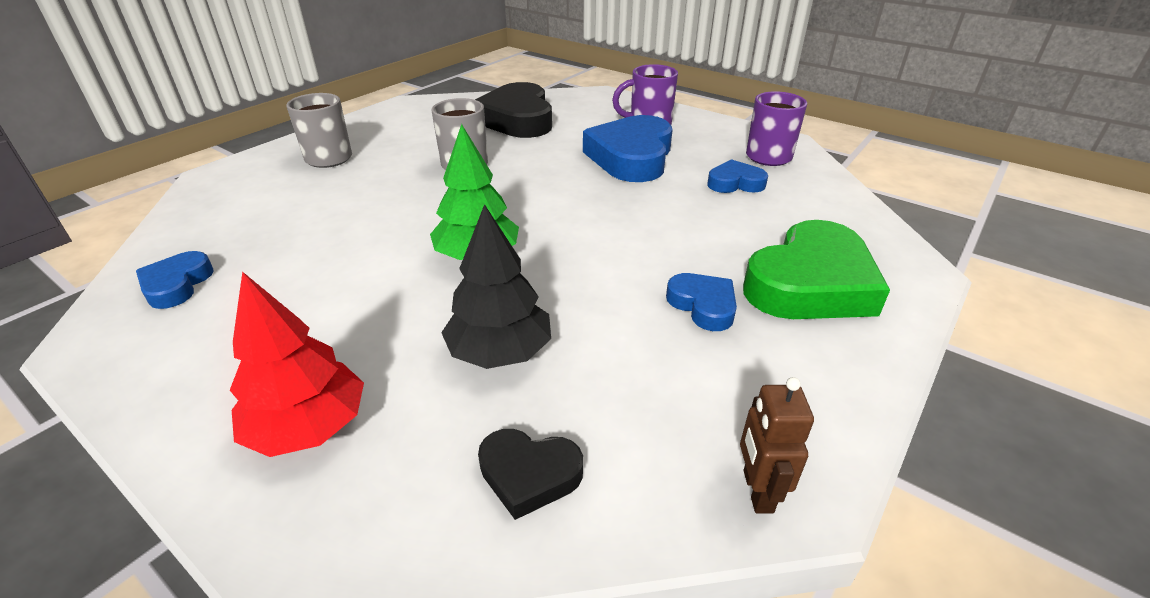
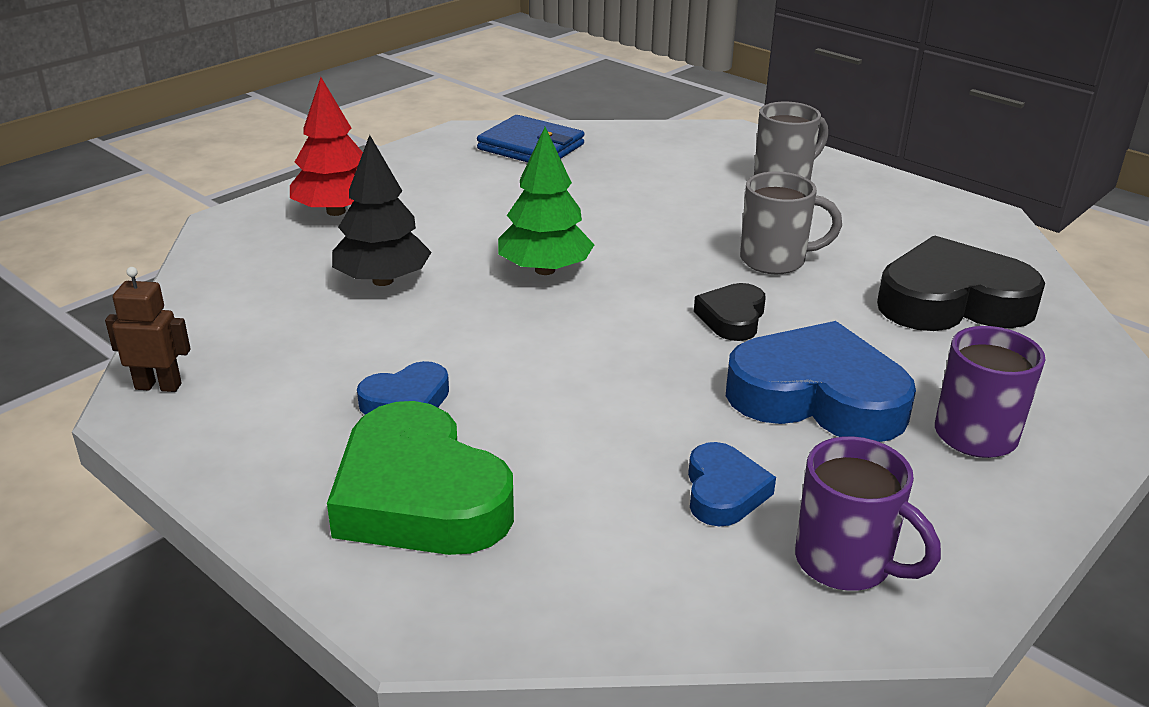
camera: 95 degrees right, 5 degrees down
(177, 285) = (531, 147): blue heart -> blue wallet
(529, 475) = (241, 290): black heart -> black heart (732, 318)

